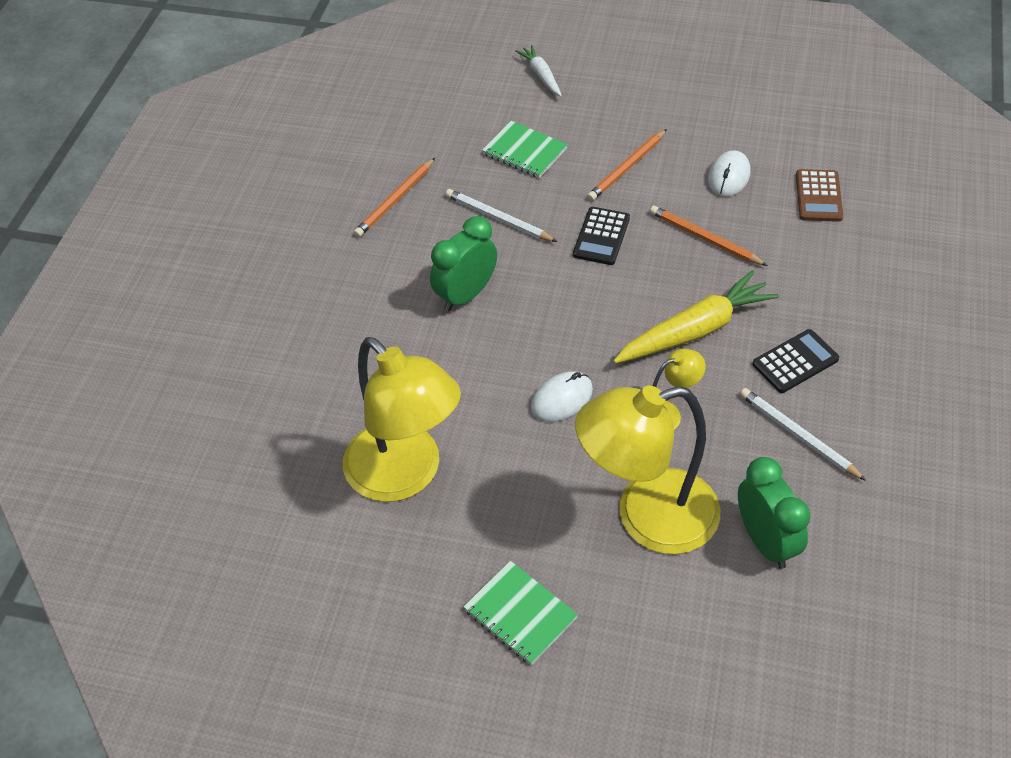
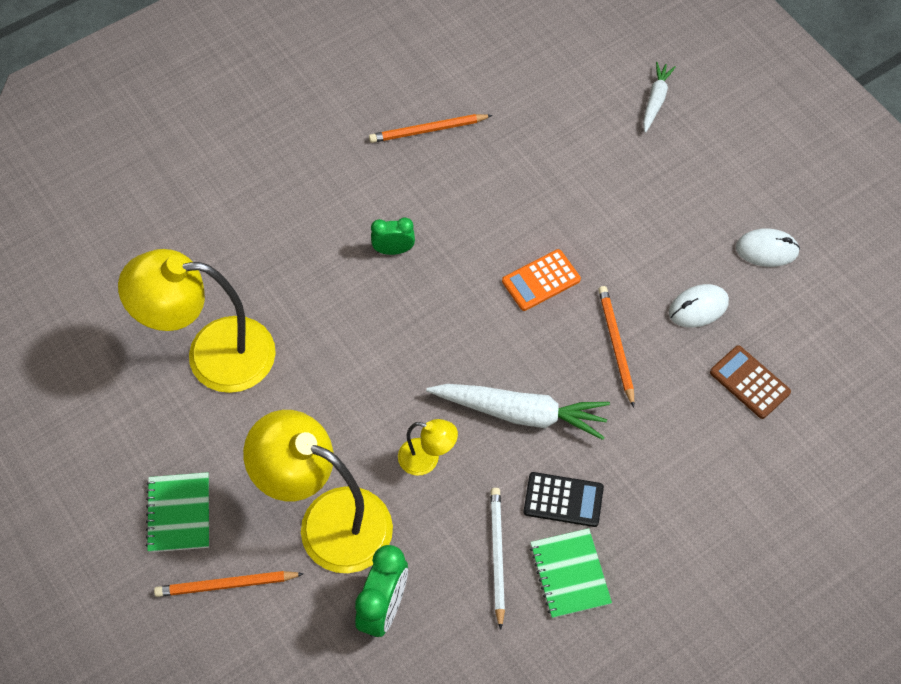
camera: 40 degrees right, 10 degrees up
(405, 475) = (212, 355): yellow lamp -> yellow lamp turned 90 degrees clockwise
(466, 295) = (393, 250): green clock -> green clock, size x0.61
(498, 219) = (483, 204): white pencil -> none
(525, 151) = (566, 161): green notebook -> green notebook (570, 574)
(561, 399) = (369, 386): white mouse -> white mouse (767, 250)
(601, 236) = (541, 280): black calculator -> orange calculator
(627, 168) = (628, 237): orange pencil -> orange pencil (226, 585)
(695, 330) = (521, 413): yellow carrot -> white carrot
(818, 196) = (749, 382): brown calculator -> brown calculator turned 90 degrees clockwise

